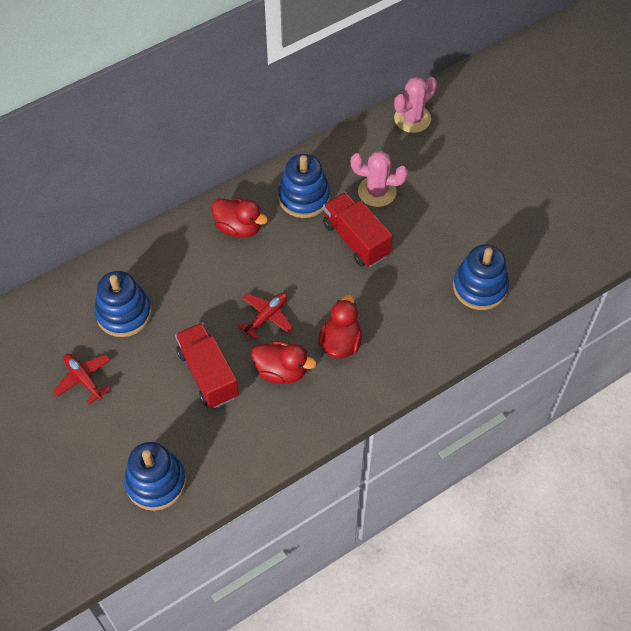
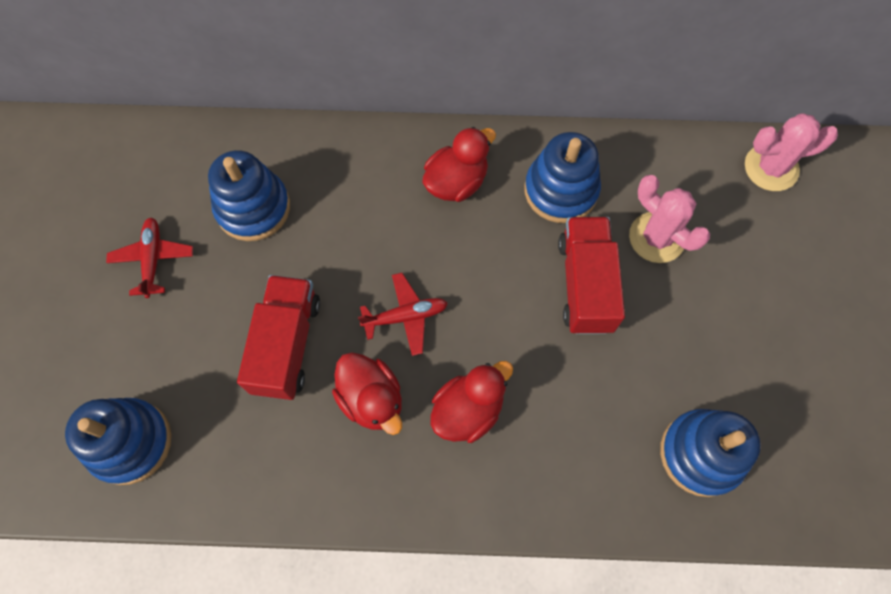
camera: 35 degrees right, 10 degrees up
(239, 227) = (456, 182): red duck -> red duck turned 105 degrees counterclockwise

